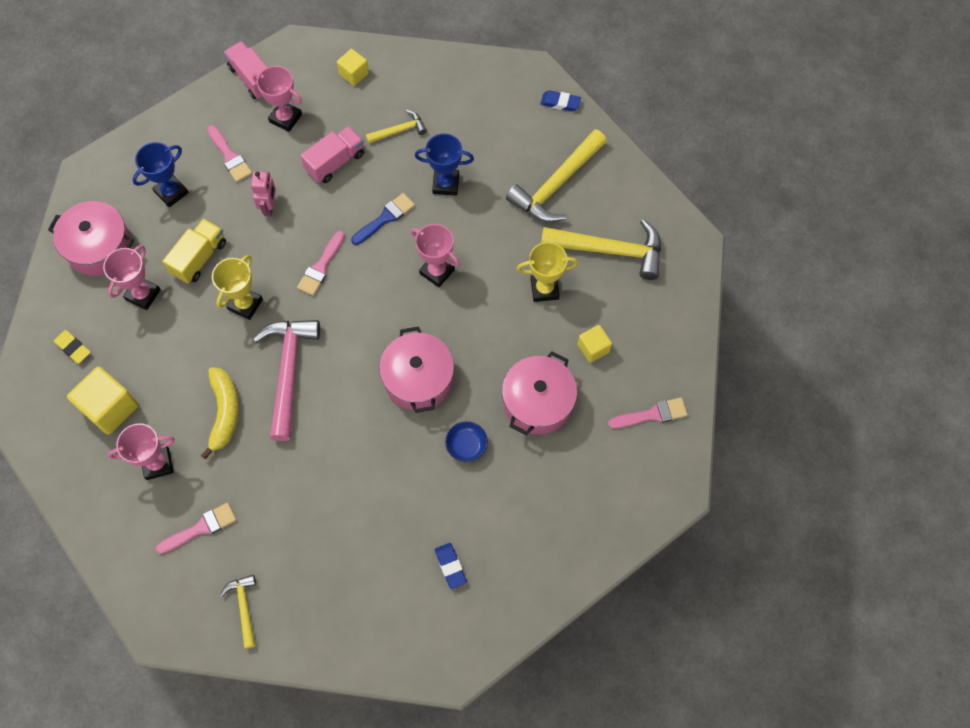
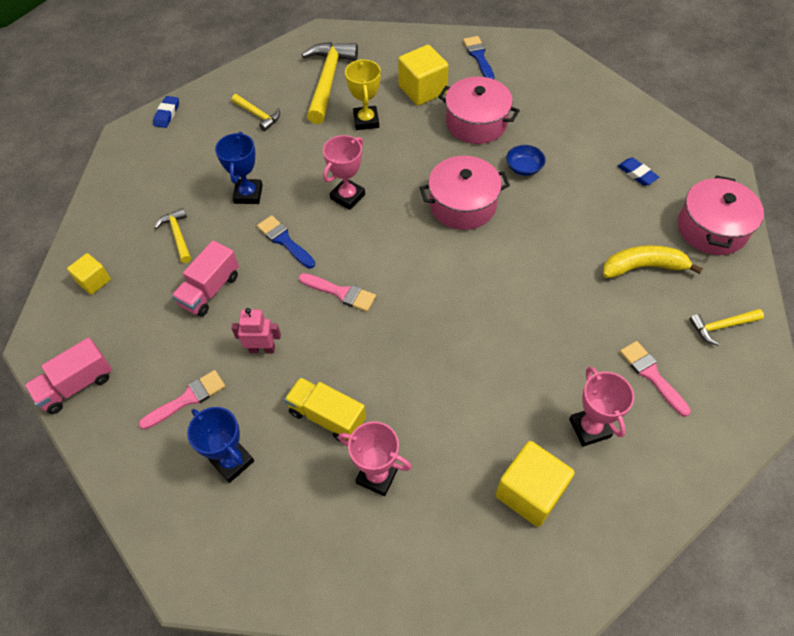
camera: 90 degrees left, 10 degrees down
(73, 348) = (455, 553): yellow eraser -> none
(99, 247) = (308, 542): pink pot -> pink pot (711, 228)
(224, 412) = (519, 367): yellow banana -> yellow banana (643, 267)
(245, 304) = (387, 361): yellow trophy -> none
(285, 118) = (142, 344): pink trophy -> none
(288, 371) = (465, 312): pink hammer -> none
(335, 162) = (210, 290): pink truck -> pink truck turned 105 degrees counterclockwise
(450, 566) = (637, 174): blue eraser -> blue eraser turned 75 degrees clockwise
(556, 185) = (258, 115): yellow hammer -> yellow hammer, size x0.51
(593, 348) = (422, 90): yellow cube -> yellow cube, size x1.72
(652, 414) = (478, 56): pink brush -> blue brush

